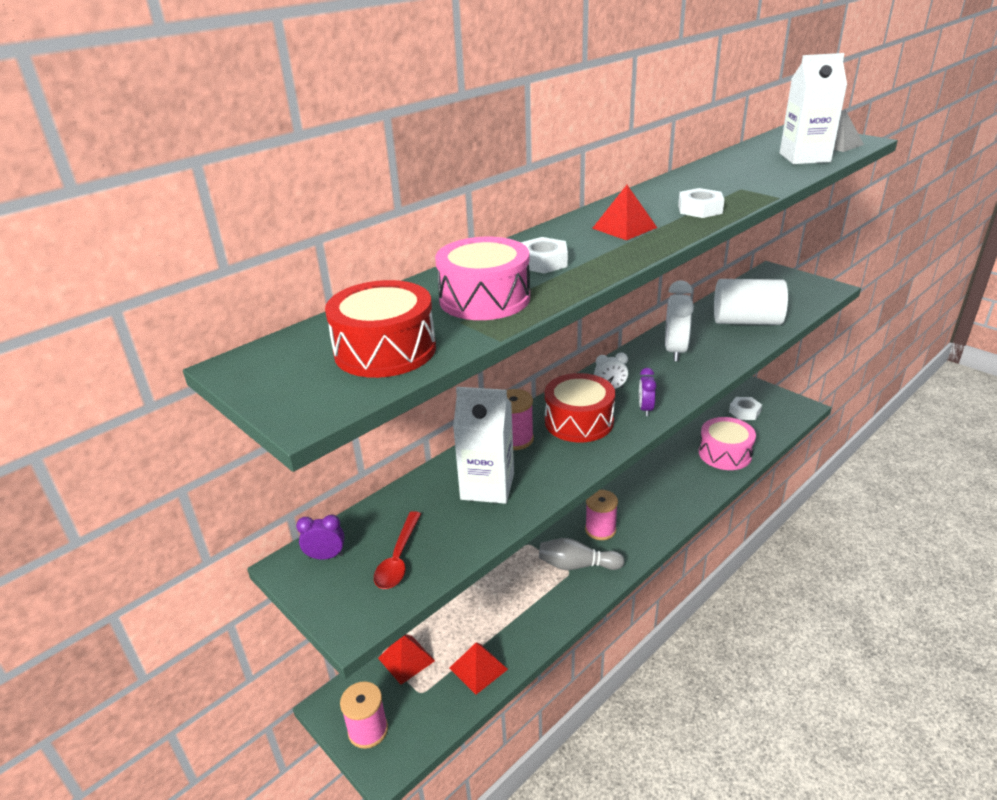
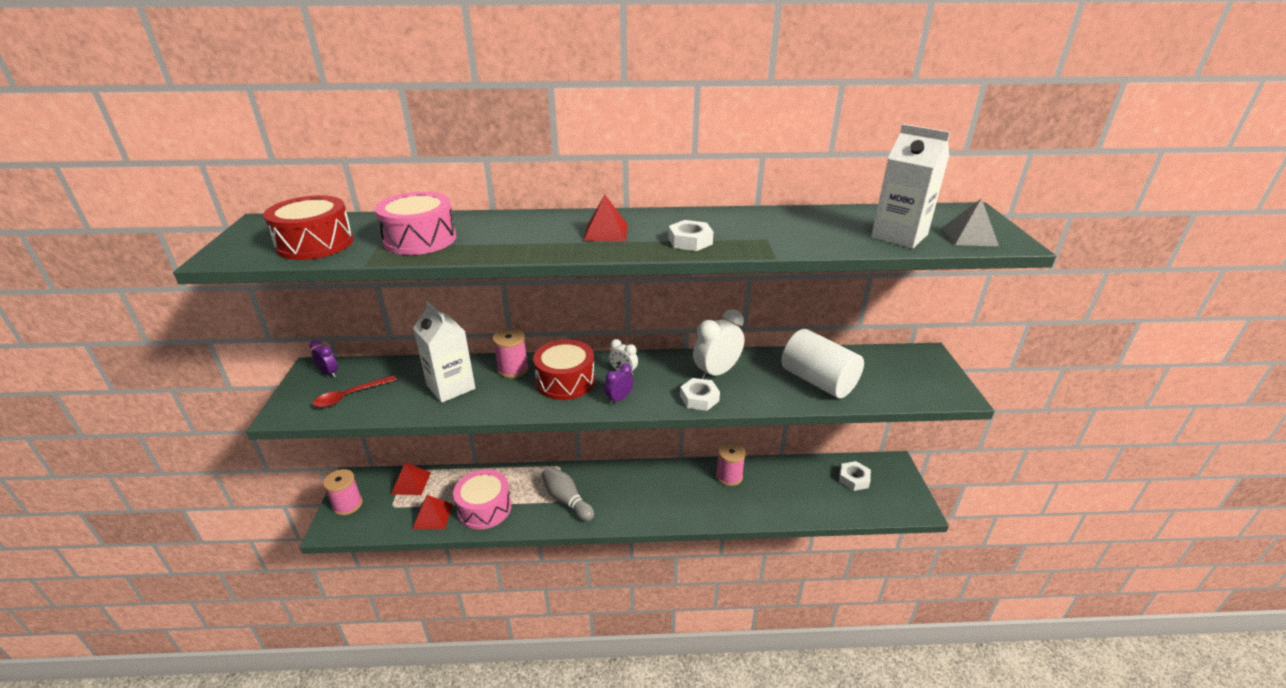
camera: 40 degrees right, 0 degrees up
(543, 262) = (503, 232): white nut -> white nut (699, 398)
(600, 529) = (614, 489): pink spool -> pink spool (729, 476)
(725, 453) = (784, 499): pink drum -> pink drum (484, 508)

